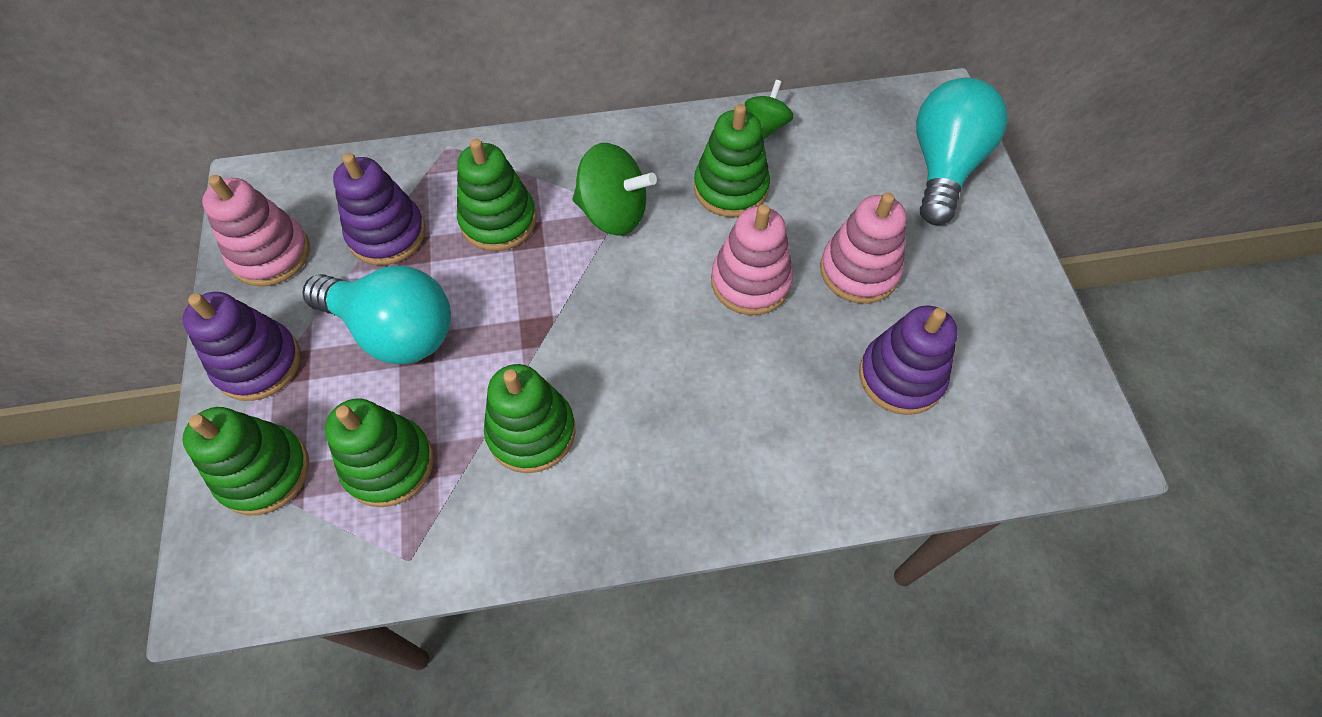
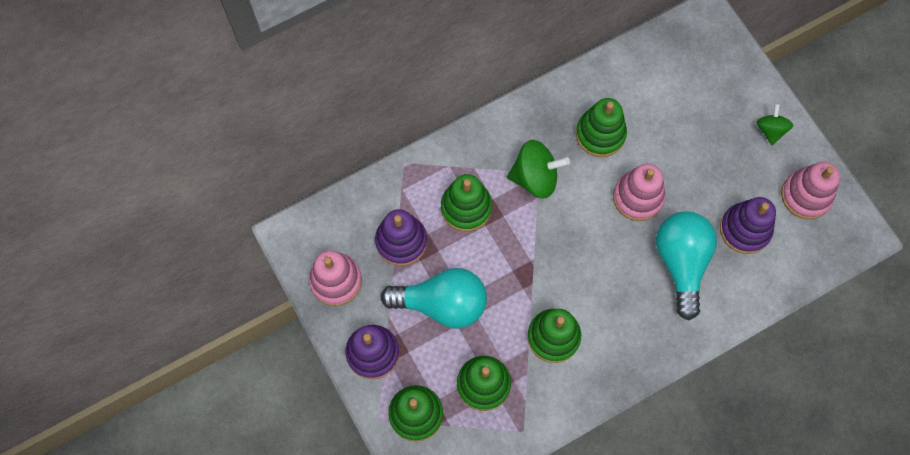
camera: 20 degrees left, 10 degrees up
(766, 126) = (604, 78): green spinning top -> green spinning top (770, 130)
(859, 271) = (699, 167): pink stacking toy -> pink stacking toy (806, 195)
(944, 167) = (725, 73): turquoise light bulb -> turquoise light bulb (681, 263)

